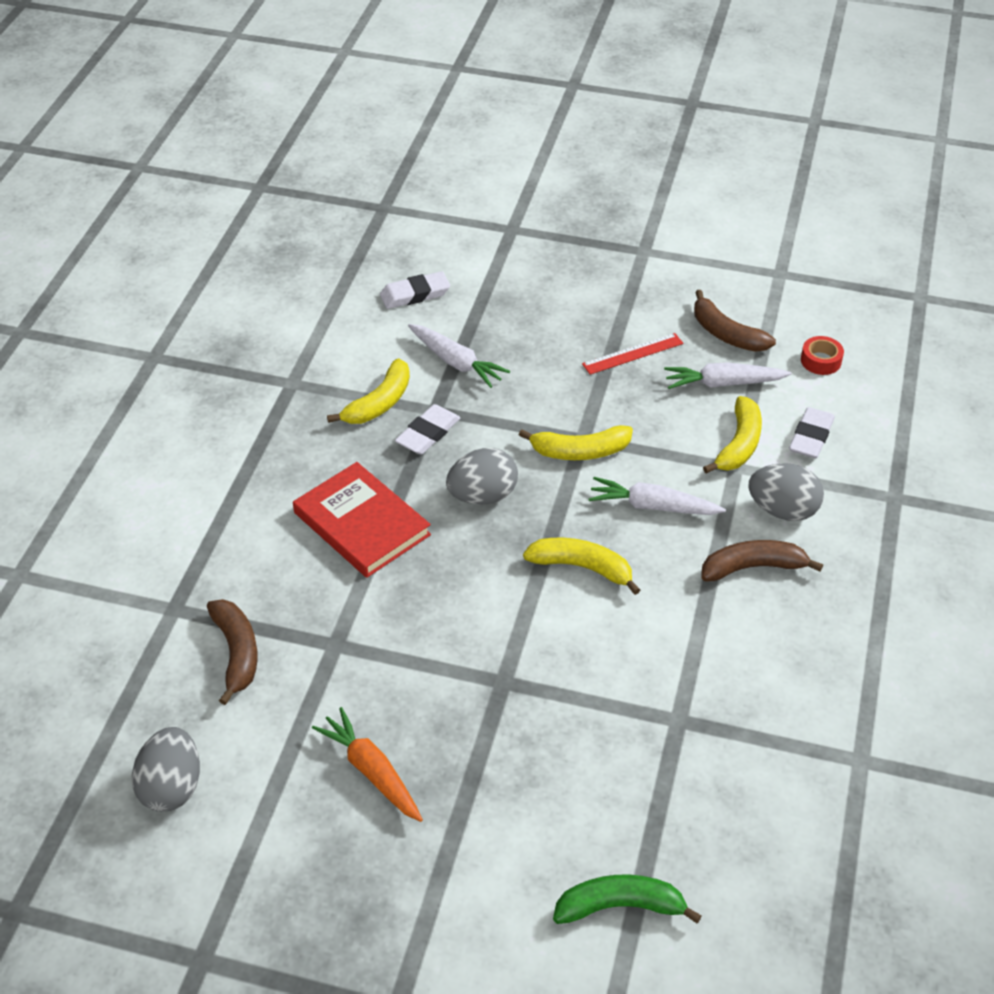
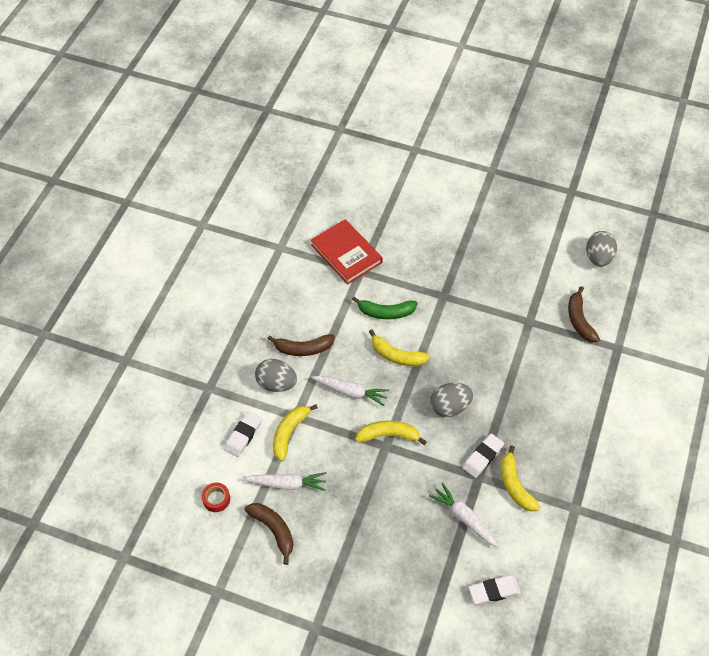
camera: 175 degrees left, 10 degrees up
(361, 524) = (520, 393): red book -> red book (346, 253)
(372, 772) = (506, 258): orange carrot -> none
(379, 403) = (515, 485): yellow banana -> yellow banana turned 60 degrees counterclockwise
(620, 906) = (399, 198): green banana -> green banana (386, 312)
(633, 354) = (342, 516): red ruler -> none

